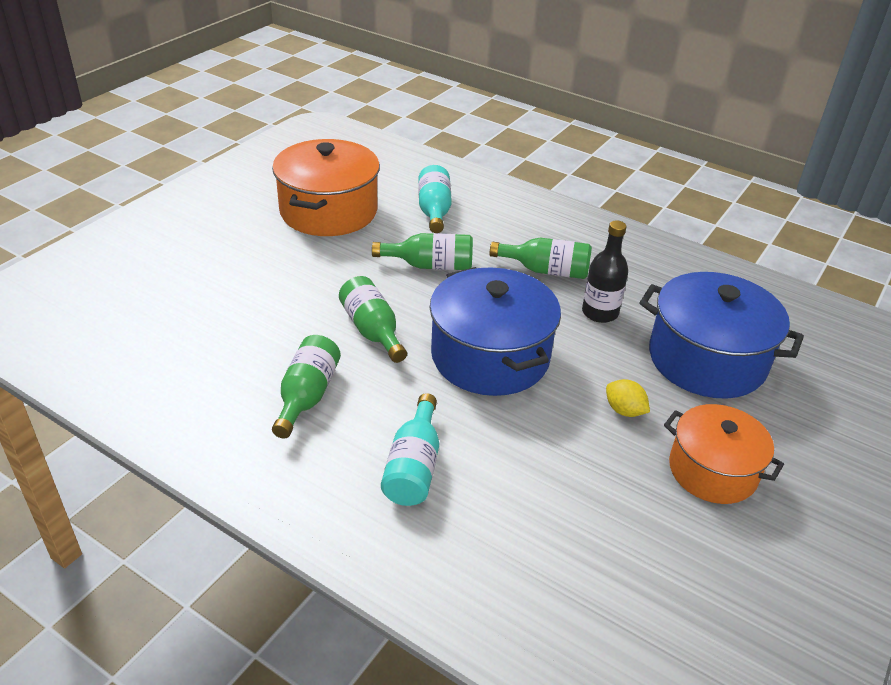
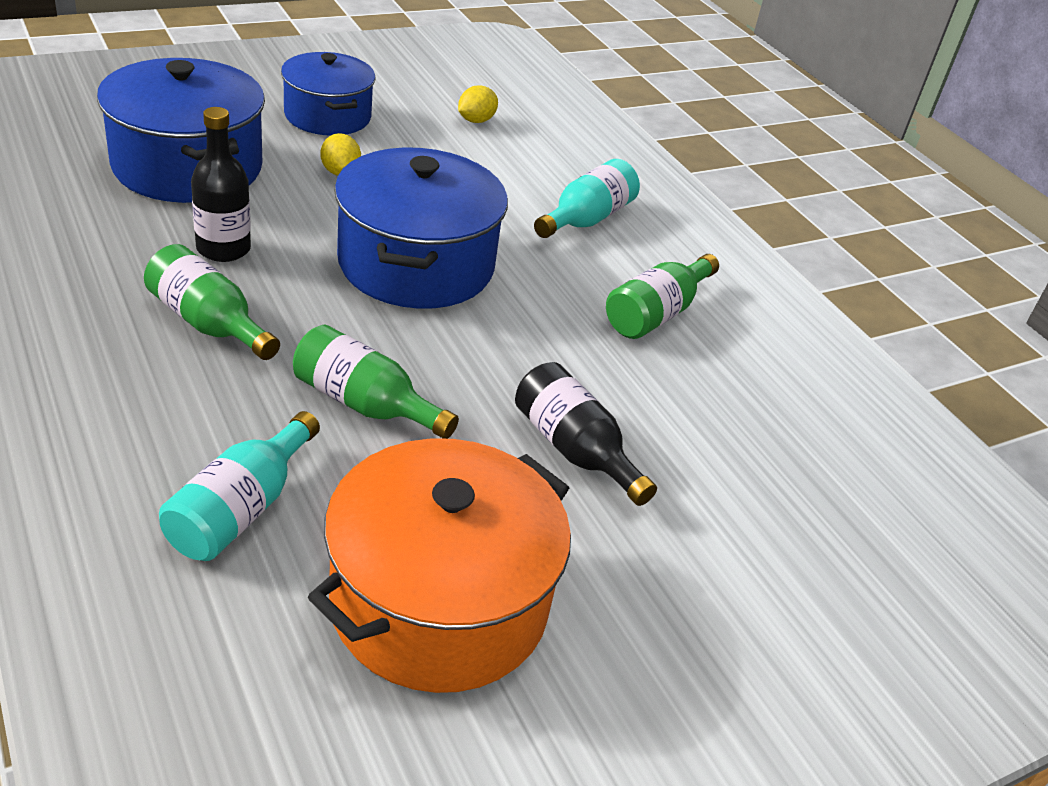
camera: 155 degrees left, 0 degrees up
(309, 286) = (574, 450): none -> black bottle
(372, 331) = (530, 349): green bottle -> none
(610, 551) = (476, 120): none -> yellow lemon
(712, 470) = (327, 116): orange pot -> blue pot

